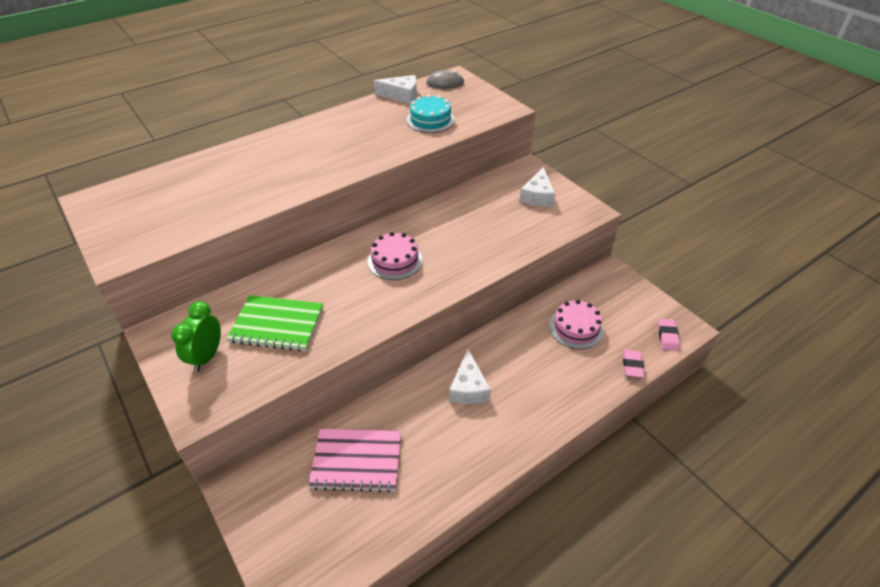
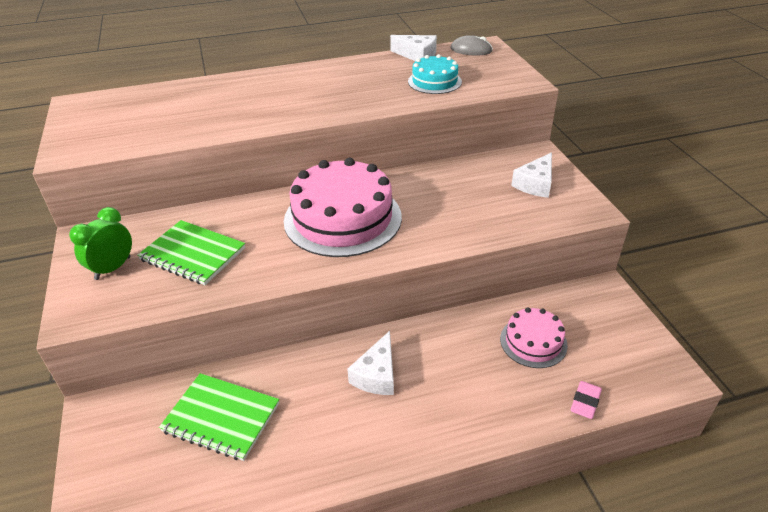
camera: 20 degrees right, 5 degrees down
(357, 461) = (221, 417): pink notebook -> green notebook
(395, 260) = (342, 218): pink cake -> pink cake, size x1.92
(667, 336) = (647, 380): pink eraser -> none

